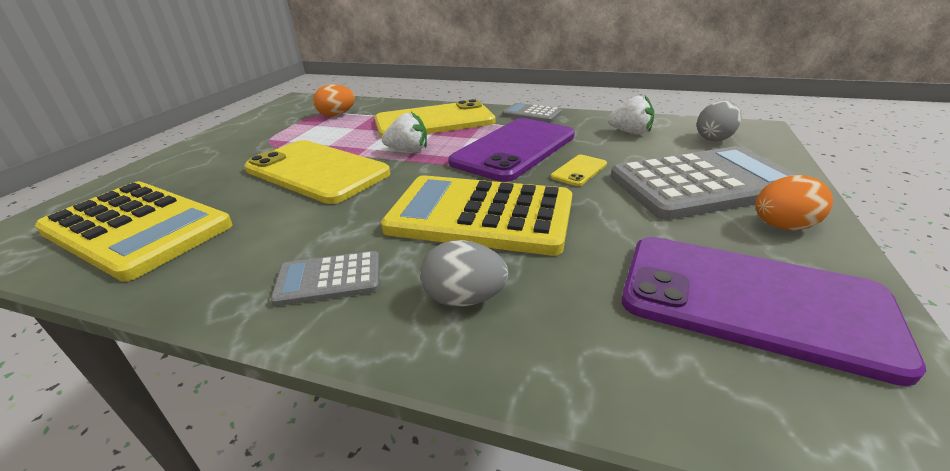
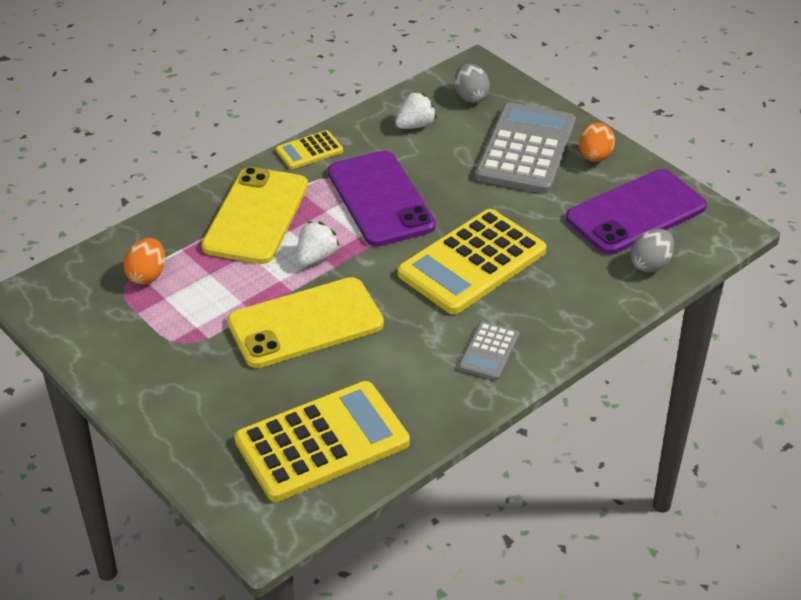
camera: 60 degrees left, 10 degrees up
(464, 298) = (554, 304): grey egg -> grey egg (650, 264)
(531, 114) = (309, 151): grey calculator -> yellow calculator
(579, 171) = (453, 188): yellow phone -> none

